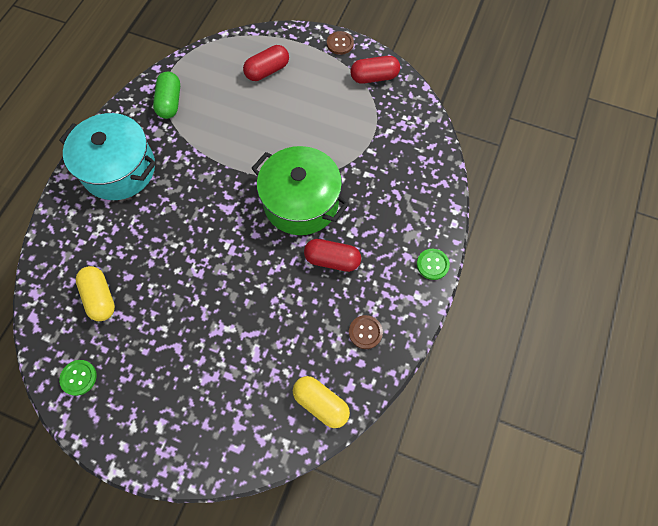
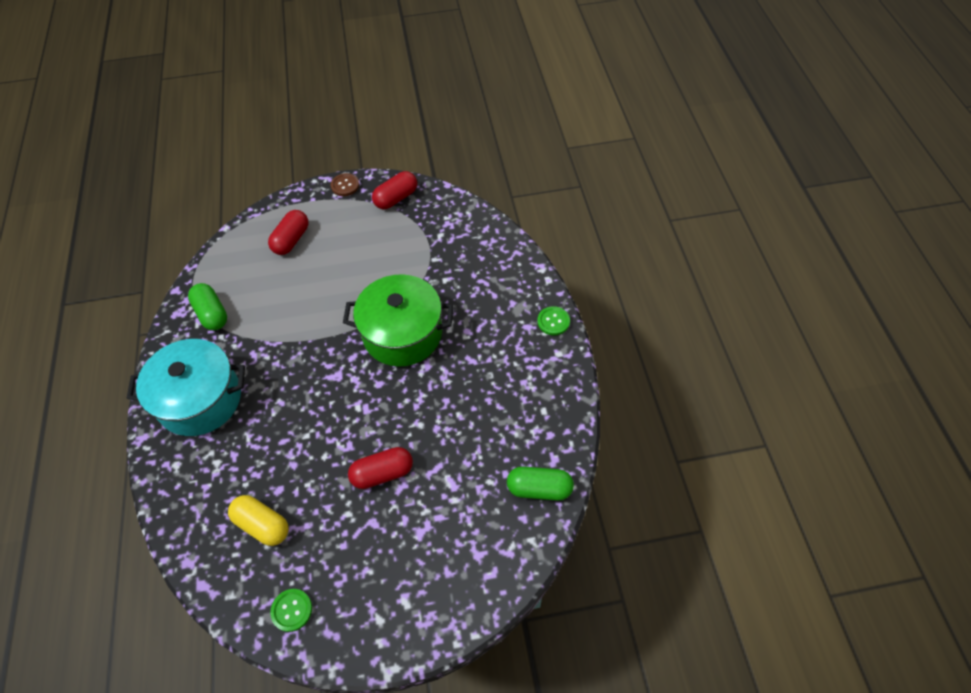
camera: 30 degrees left, 10 degrees down
(321, 403) = (539, 488): yellow capsule -> green capsule
(332, 260) = (465, 365): red capsule -> red capsule (382, 473)
(365, 332) = (536, 408): brown button -> none

